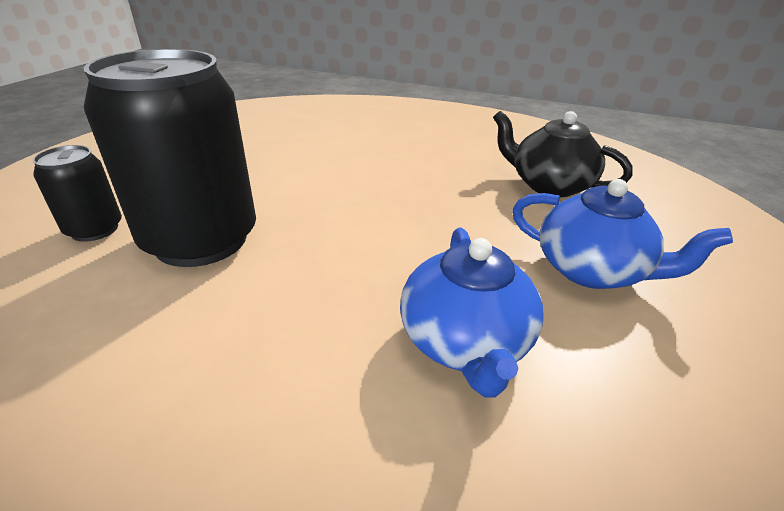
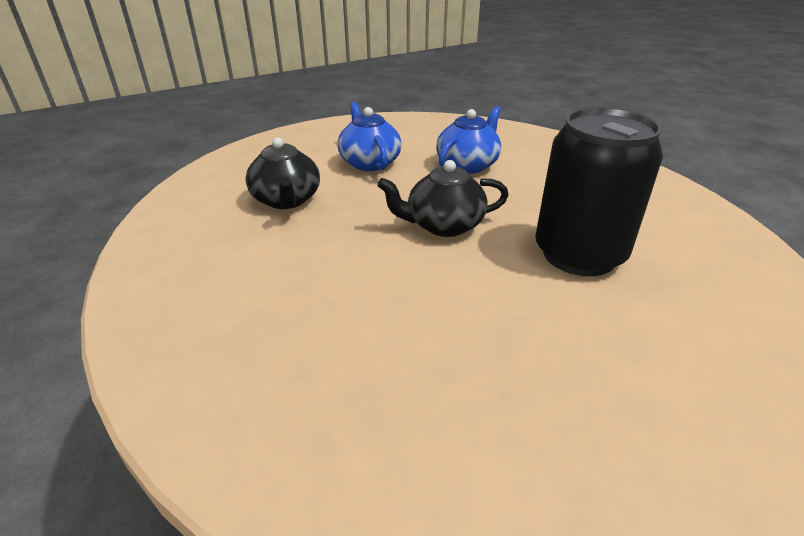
camera: 140 degrees left, 0 degrees up
(94, 229) = (671, 297): black can -> none
(373, 218) = (443, 225): none -> black teapot

